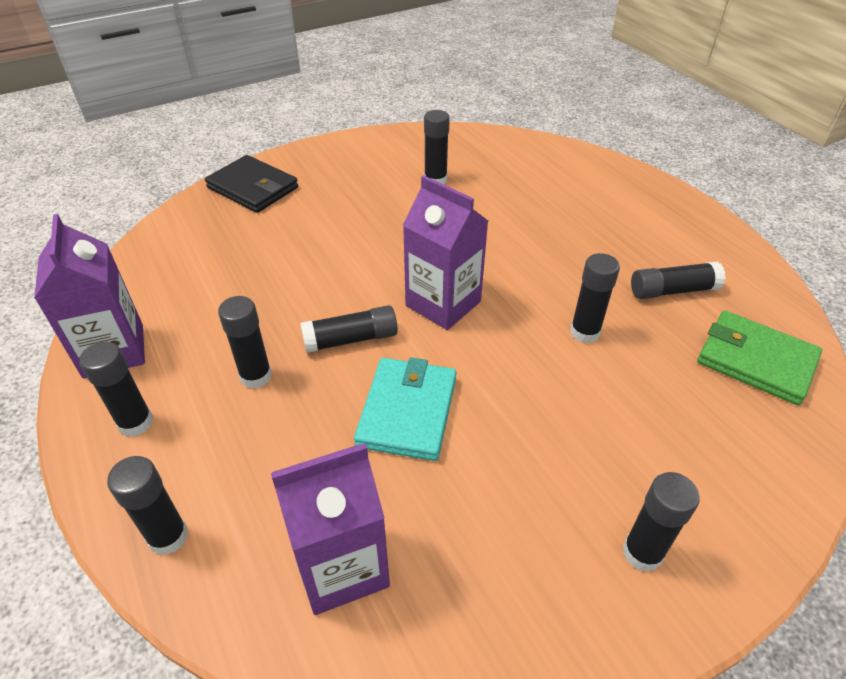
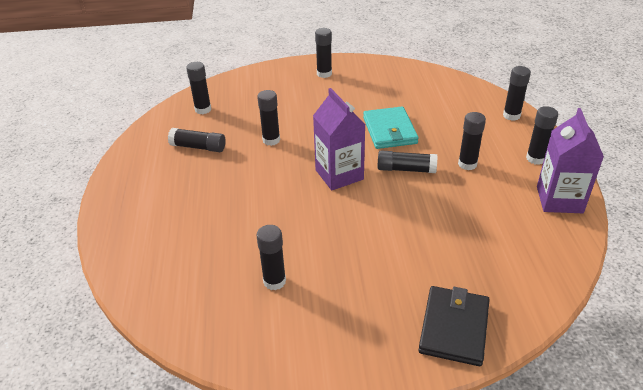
camera: 155 degrees left, 5 degrees down
(253, 188) = (454, 327): black wallet -> black wallet turned 45 degrees clockwise
(341, 566) = (439, 94): purple carton -> none
(407, 411) = (389, 130): turquoise wallet -> turquoise wallet turned 45 degrees counterclockwise
(755, 360) = (203, 109): green wallet -> black glue stick

